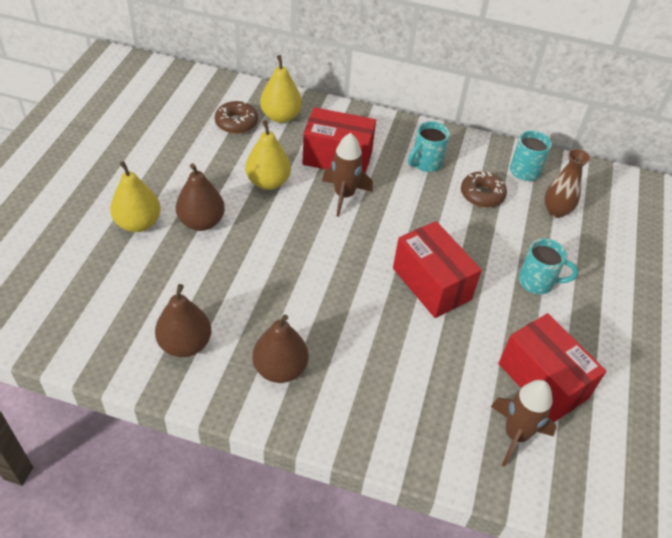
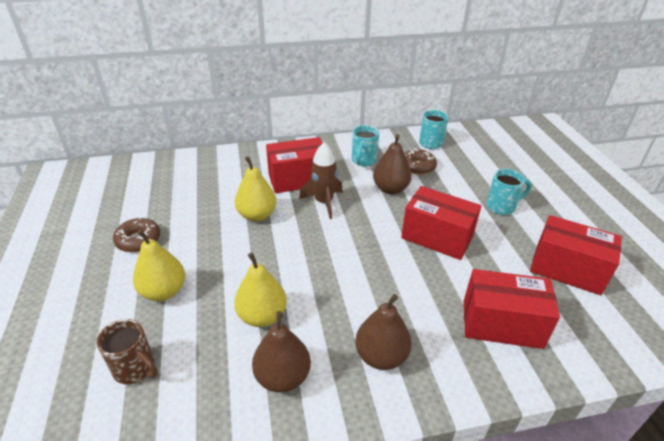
camera: 25 degrees left, 10 degrees down
(78, 281) = (135, 369): none -> brown mug
(201, 222) = (222, 267): brown pear -> brown pear (390, 189)
(236, 123) = (198, 183): brown donut -> brown donut (138, 240)
(281, 116) = (232, 167): yellow pear -> yellow pear (262, 316)
(418, 397) = (501, 324): none -> red box
(515, 435) = (588, 317): brown rocket -> none
(556, 211) = (471, 159): brown vase -> none

